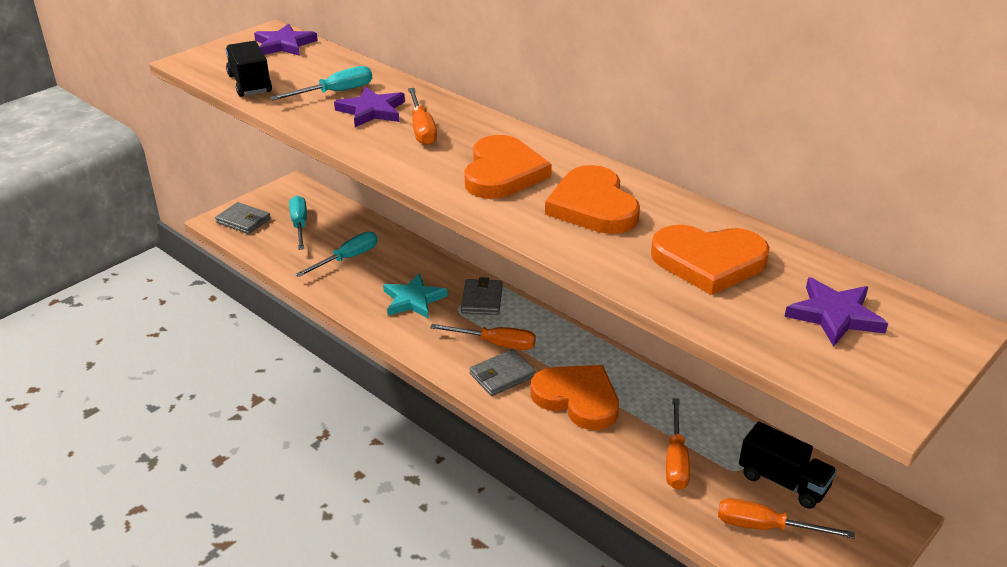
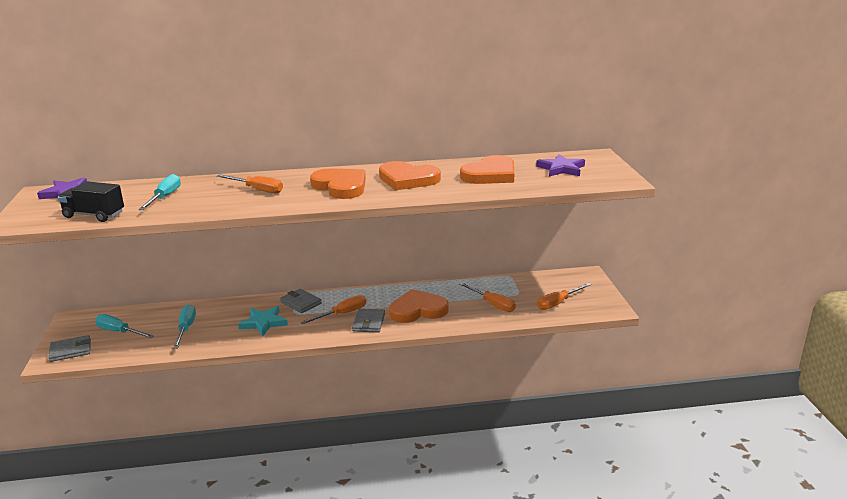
camera: 50 degrees left, 10 degrees down
(372, 111) = (209, 195): purple star -> none
(783, 482) = (538, 287): black truck -> none

